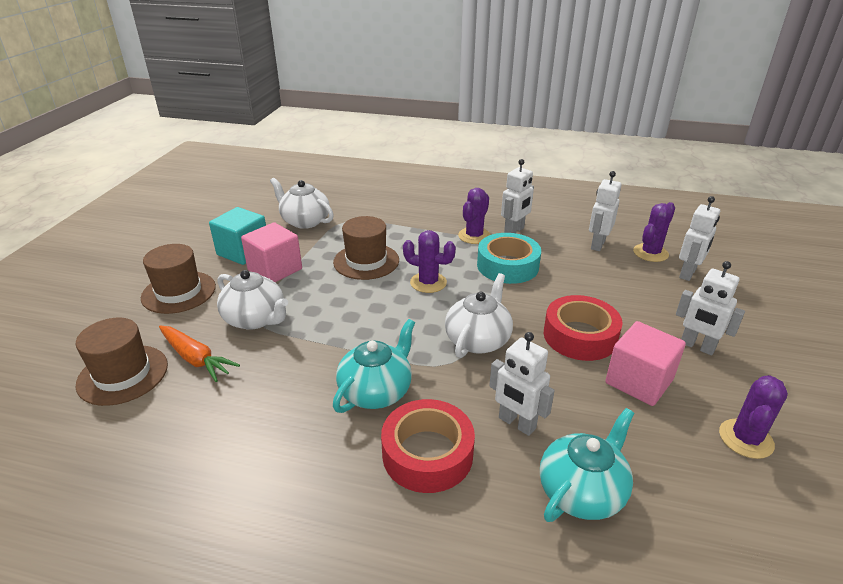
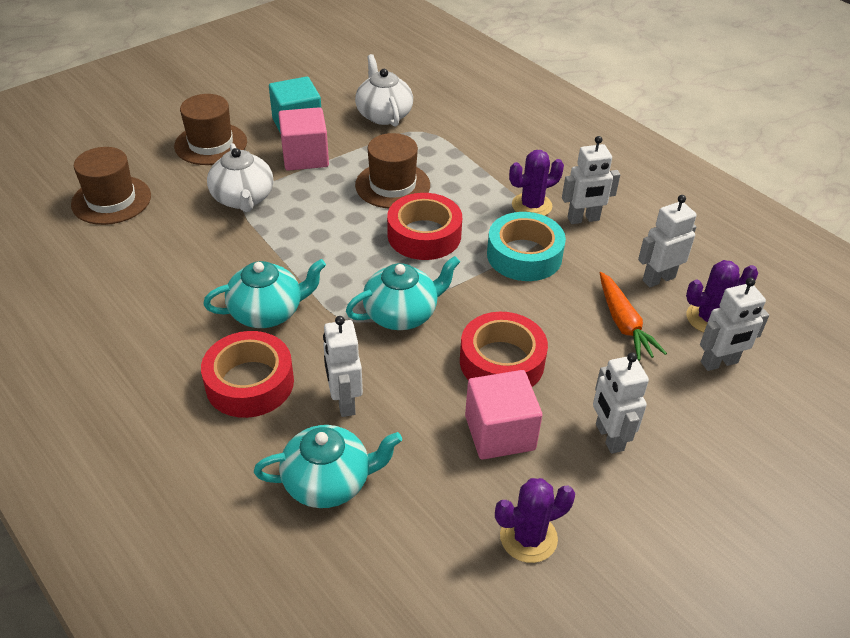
camera: 35 degrees right, 10 degrees up
(196, 358) = (169, 212): orange carrot -> orange carrot (623, 323)
(428, 282) = (424, 235): purple cactus -> red tape
(478, 340) = (402, 314): white teapot -> turquoise teapot

